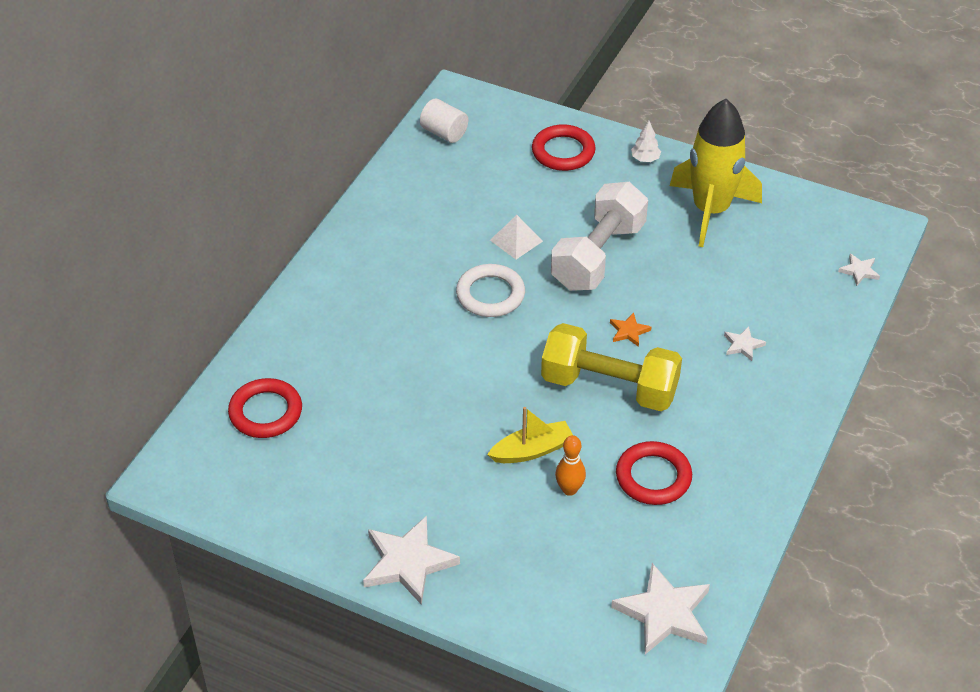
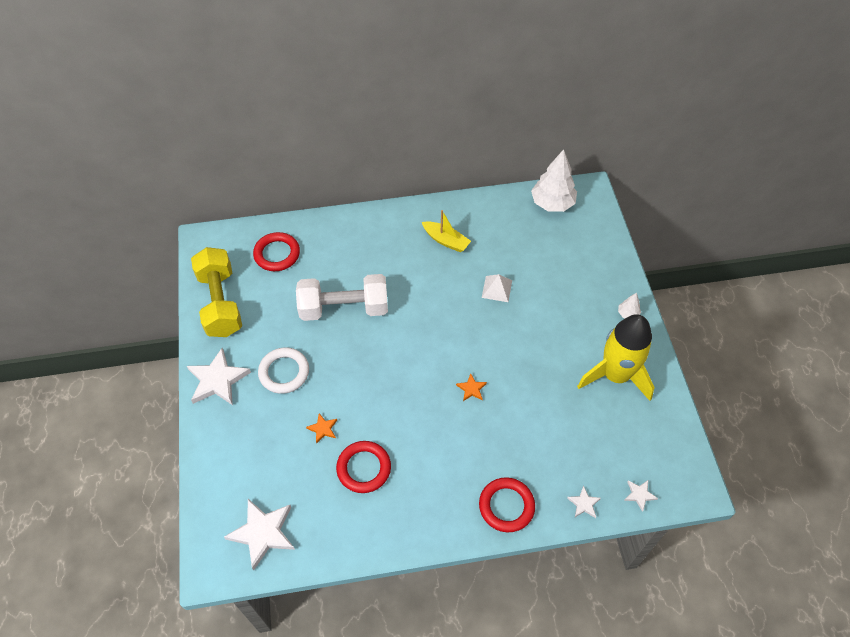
camera: 55 degrees right, 10 degrees up
(444, 133) = (552, 203): white cylinder -> white tree
(490, 294) = (443, 302): white ring -> white ring (284, 372)
(532, 450) = (339, 392): yellow boat -> yellow boat (446, 241)
(563, 152) = (592, 268): red ring -> red ring (506, 506)
(569, 489) = (323, 429): orange bowling pin -> orange star
(598, 255) = (521, 337): white dumbbell -> white dumbbell (344, 308)
(609, 387) = (418, 404): yellow dumbbell -> yellow dumbbell (220, 303)
(743, 345) = (511, 459): white star -> white star (584, 504)

